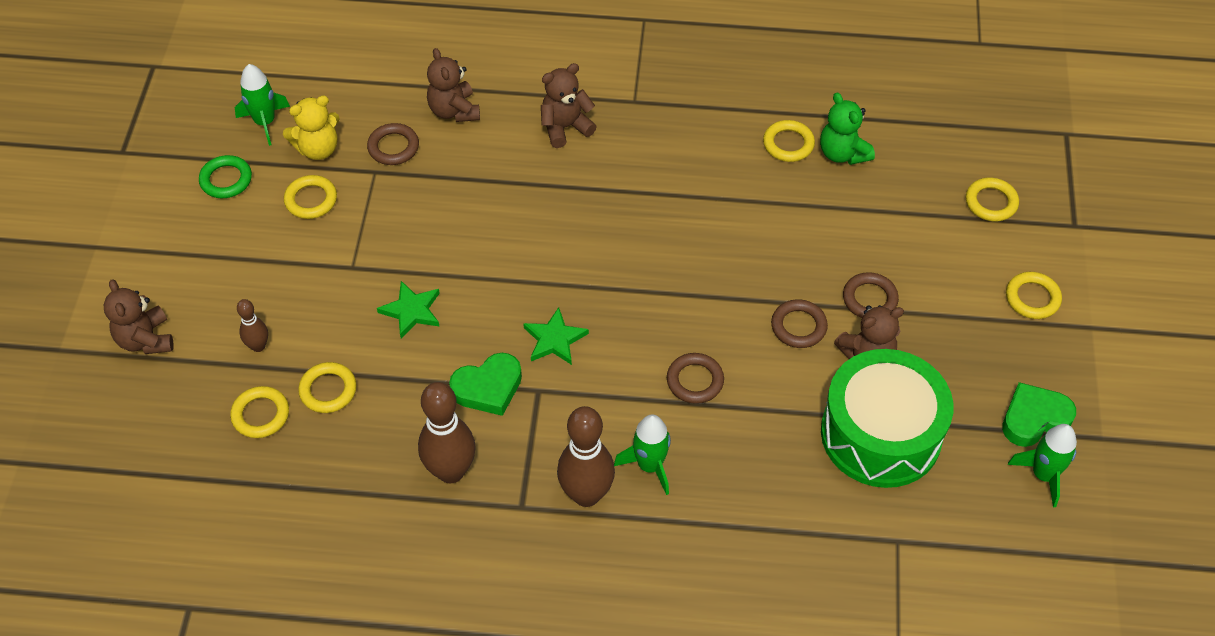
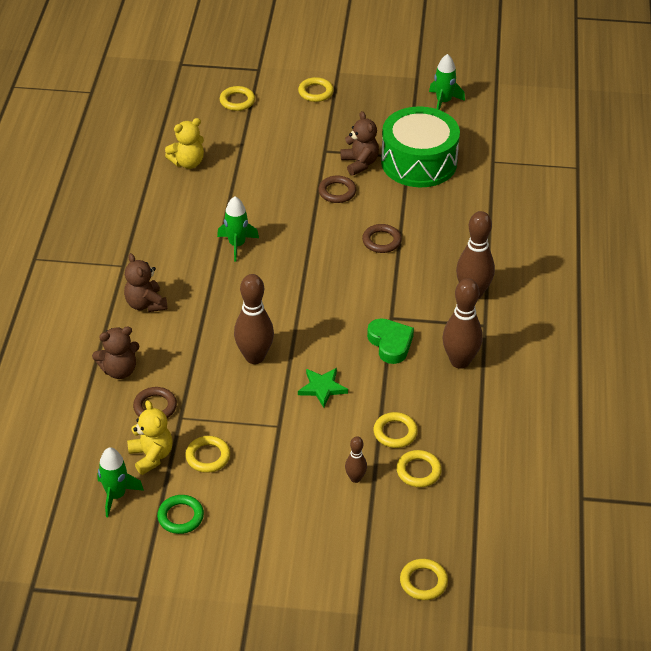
camera: 90 degrees left, 10 degrees down
(146, 339) = (349, 553): brown teddy bear -> none
(470, 239) = (254, 357): none -> brown bowling pin
(554, 339) = (348, 309): green star -> none
(650, 466) = (449, 263): green rocket -> green rocket (237, 245)
(788, 144) = (176, 188): yellow ring -> yellow ring (423, 582)
(842, 153) = (188, 162): green teddy bear -> yellow teddy bear
(869, 299) = (315, 159): brown ring -> none
(1034, 418) = (405, 101): green heart -> none

